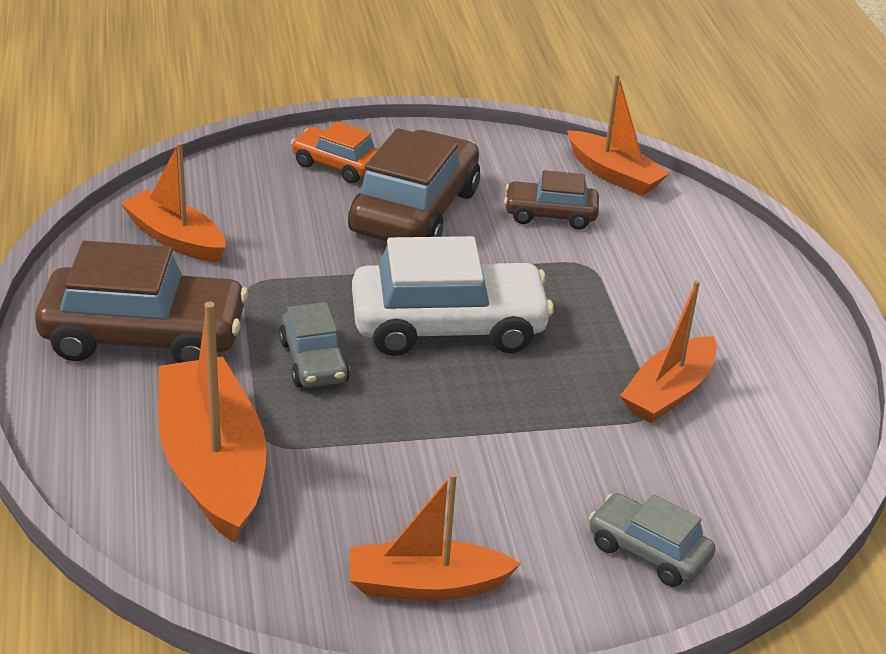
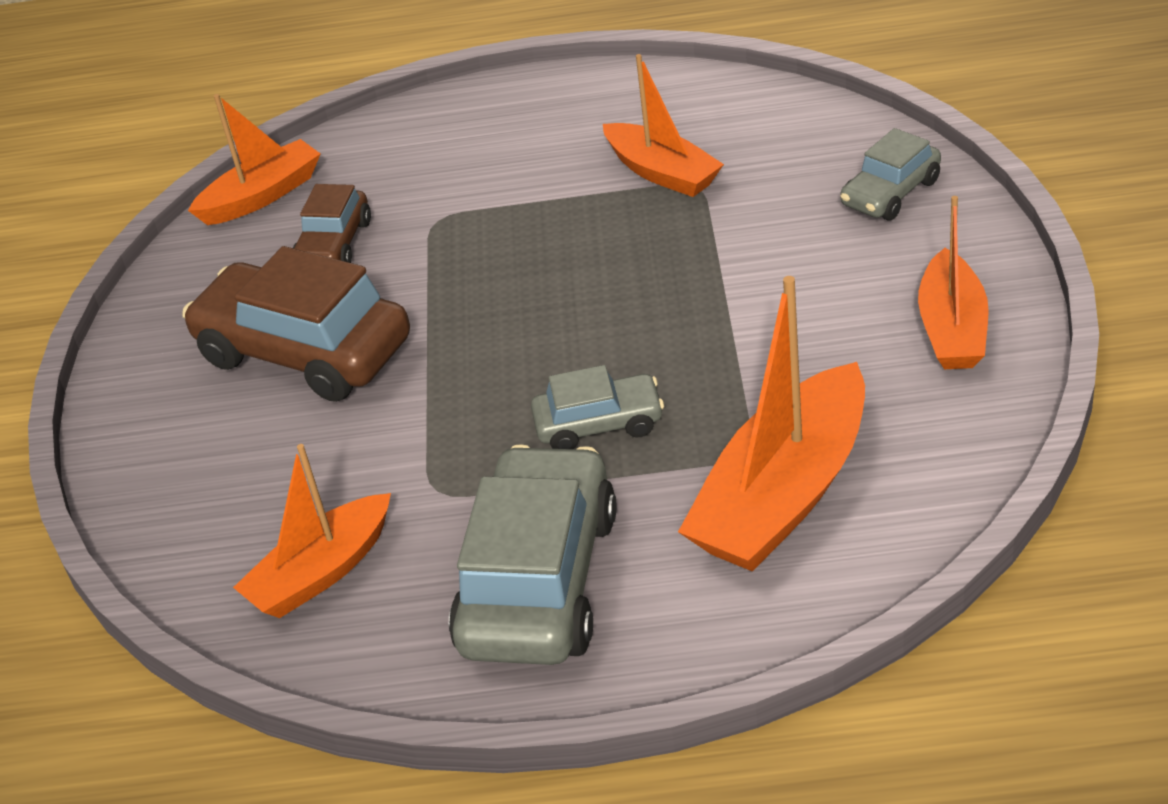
camera: 75 degrees left, 5 degrees up
(144, 337) = (539, 581): brown car -> grey car
(212, 465) = (783, 495): orange boat -> orange boat turned 45 degrees counterclockwise
(337, 165) = (179, 425): orange car -> none
(448, 326) = (541, 320): white car -> none

